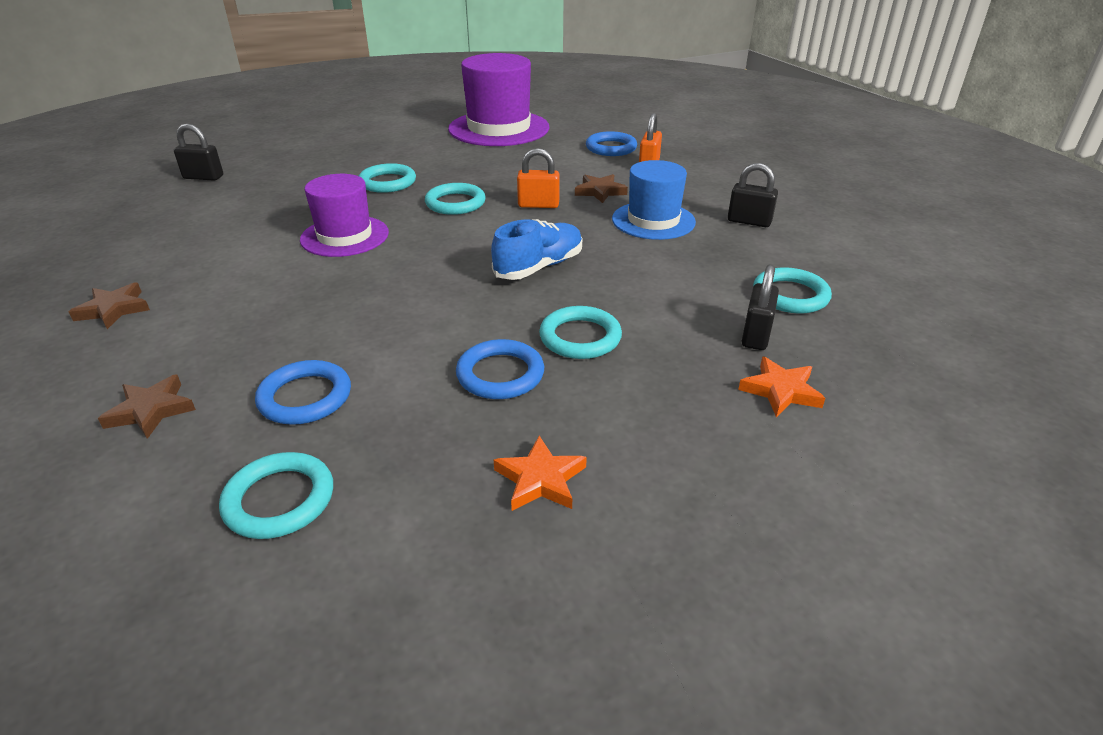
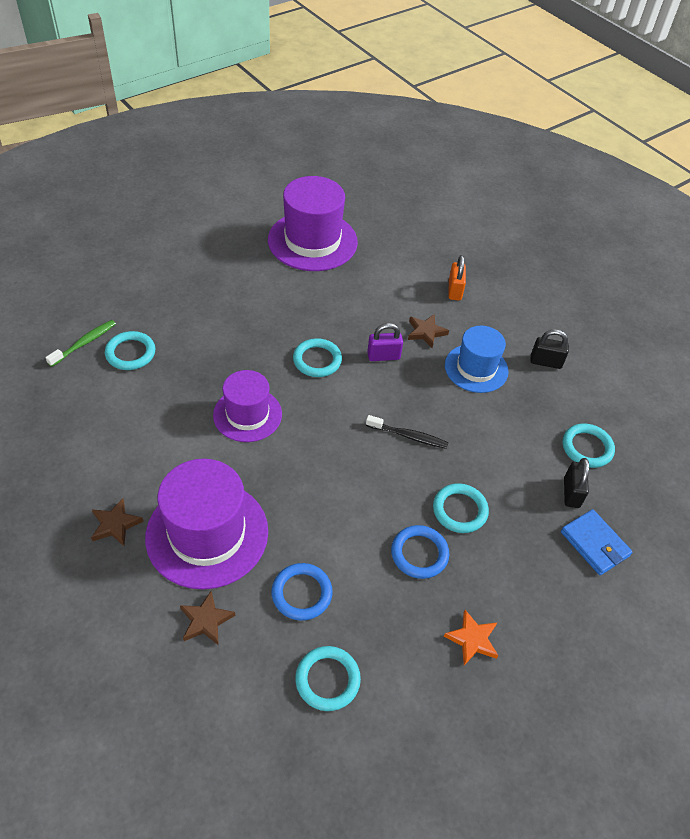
camera: 15 degrees left, 15 degrees up
(203, 177) = (84, 343): black padlock -> green toothbrush
(220, 328) = (207, 534): none -> purple hat
(387, 182) = (249, 335): turquoise ring -> turquoise ring (130, 353)
(538, 205) = (383, 356): orange padlock -> purple padlock
(539, 267) = (409, 436): blue shoe -> black toothbrush
(611, 148) = (417, 265): blue ring -> none
(781, 391) = (594, 544): orange star -> blue wallet

